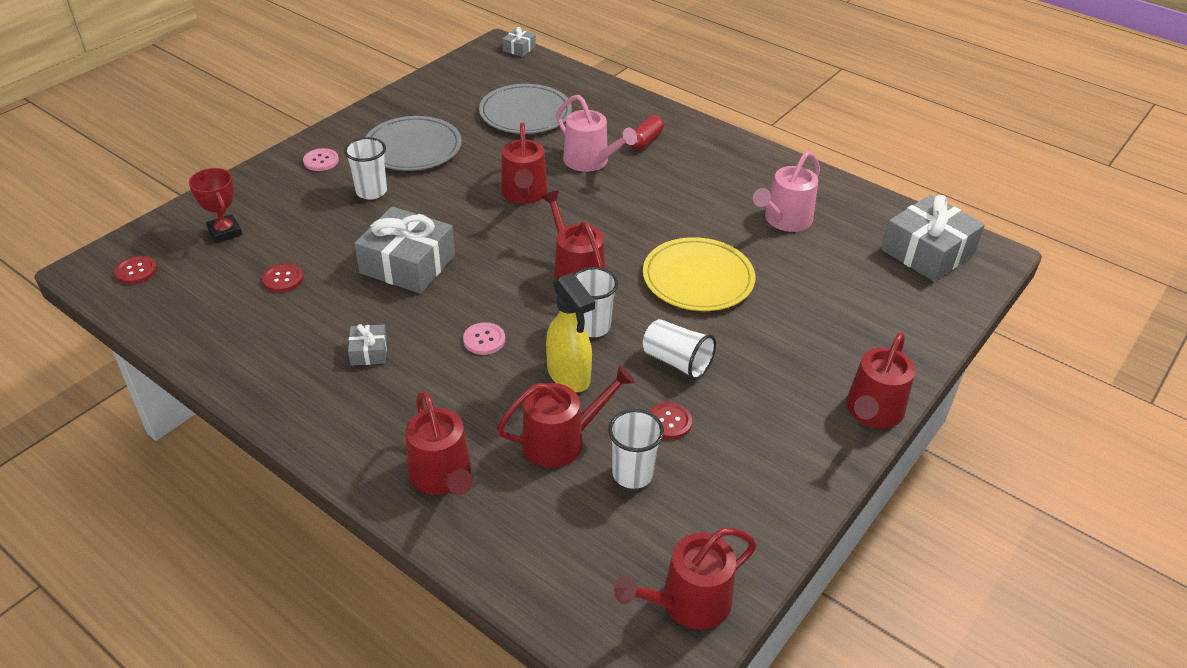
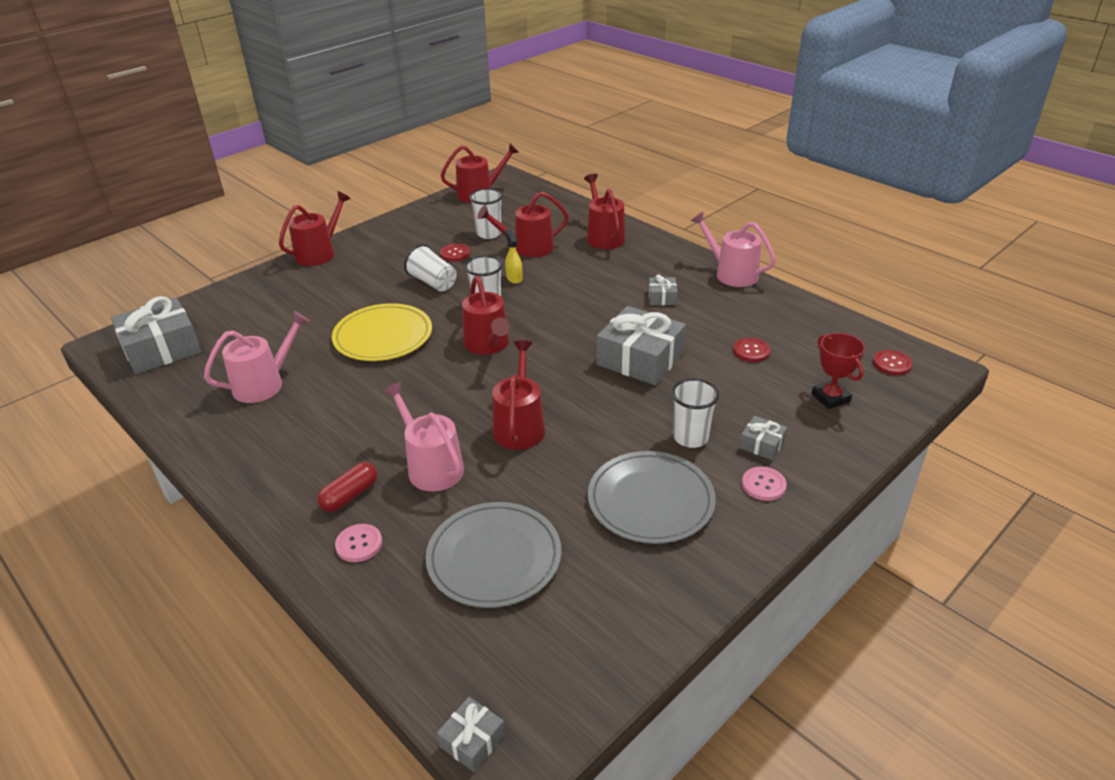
camera: 170 degrees left, 5 degrees down
(261, 401) = (732, 273): none -> pink watering can
(310, 189) = (762, 444): none -> grey gift
(484, 340) = (573, 301): pink button -> pink button (359, 544)
(569, 376) = (514, 278): yellow spray bottle -> yellow spray bottle, size x0.55

